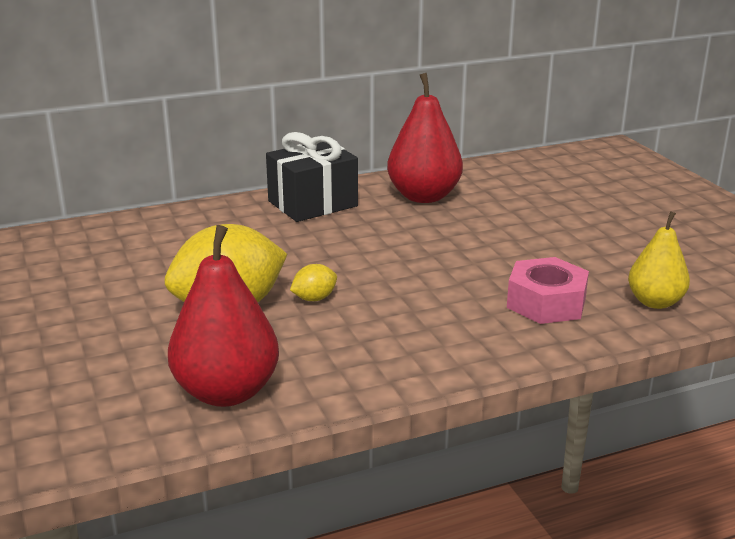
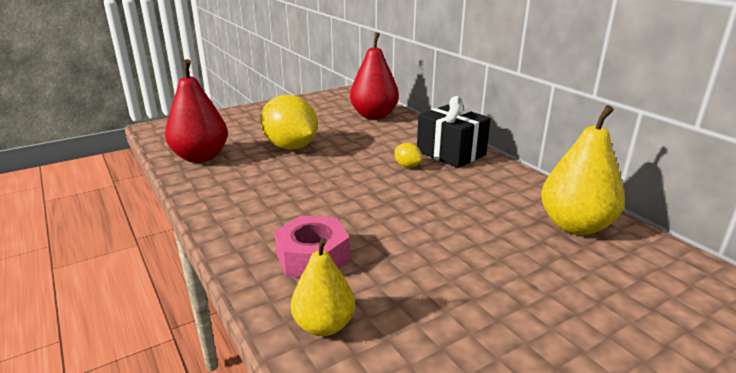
camera: 80 degrees right, 0 degrees up
(314, 298) = (306, 168): yellow lemon -> yellow lemon (407, 166)
(424, 196) = (497, 192): red pear -> red pear (374, 116)
(498, 178) = (575, 226): none -> yellow pear

